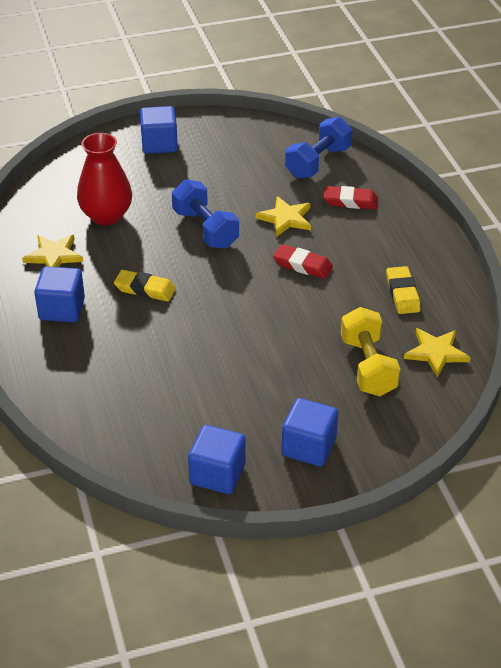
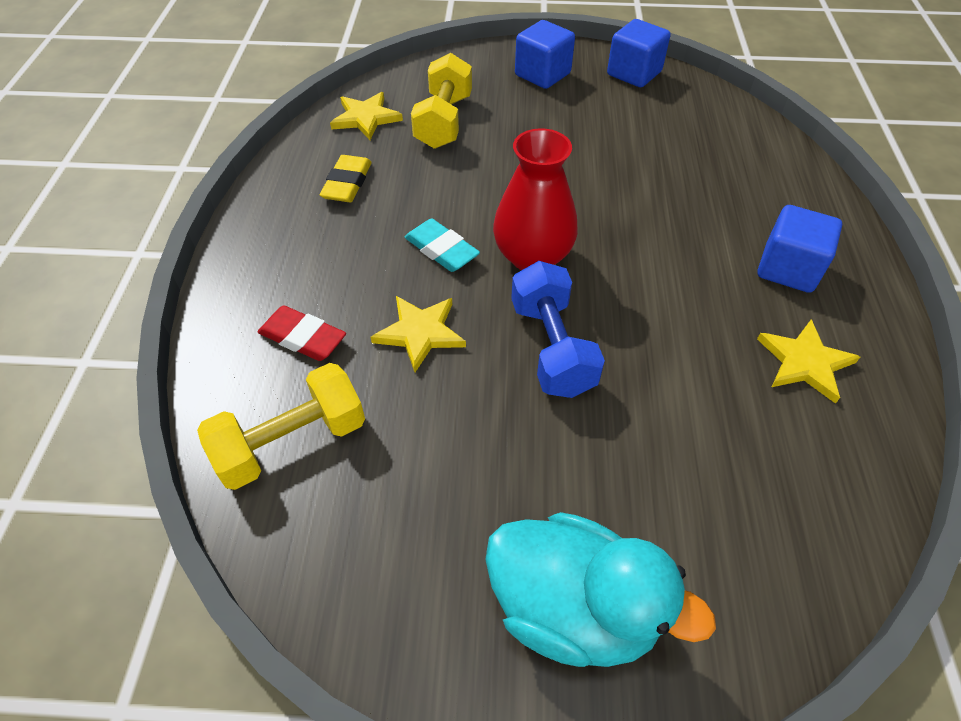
camera: 160 degrees left, 10 degrees up
(106, 215) = (712, 424): red vase -> red vase (532, 256)
(145, 289) = (668, 269): yellow eraser -> none
(159, 144) = (573, 608): blue cube -> turquoise duck
(302, 265) = (441, 250): red eraser -> turquoise eraser
(318, 162) = (292, 442): blue dumbbell -> yellow dumbbell

